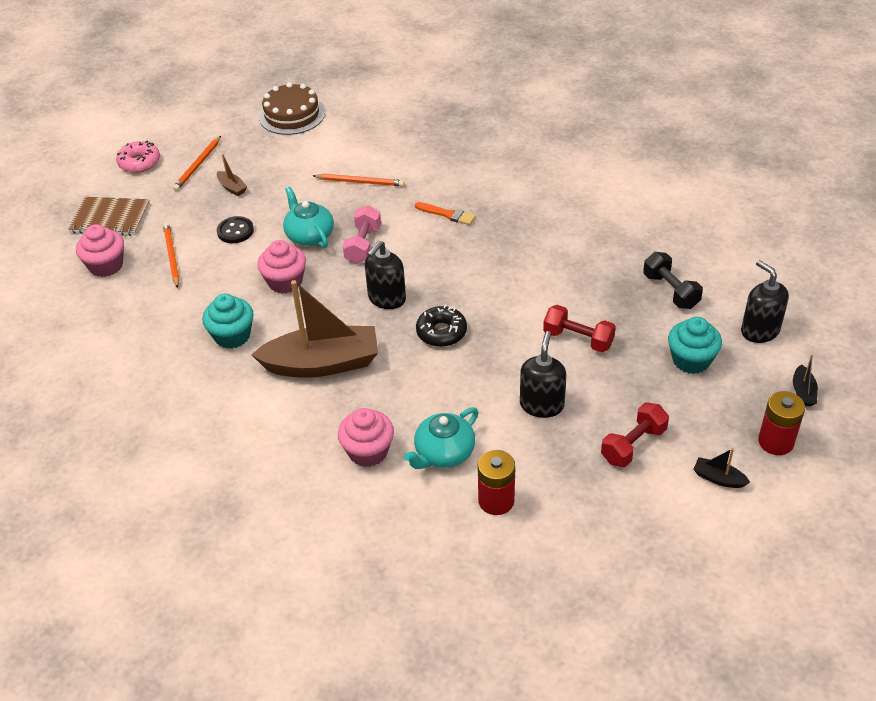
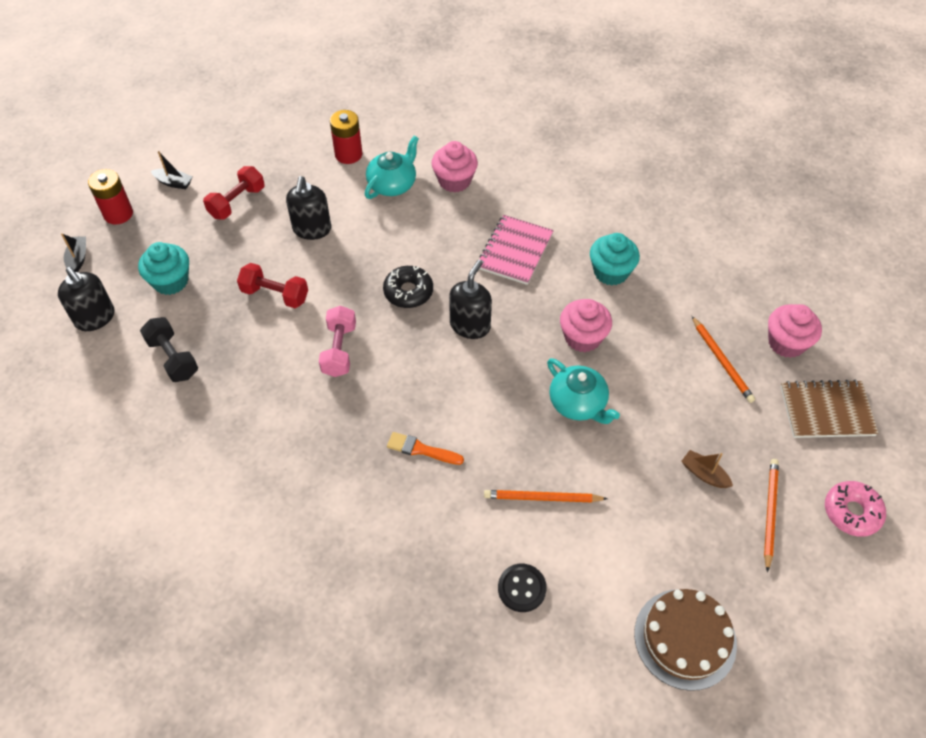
camera: 170 degrees right, 10 degrees up
(235, 231) = (667, 403): black button -> black button (522, 588)
(322, 364) = (514, 251): brown boat -> pink notebook
(363, 245) = (512, 394): pink dumbbell -> pink dumbbell (339, 350)

